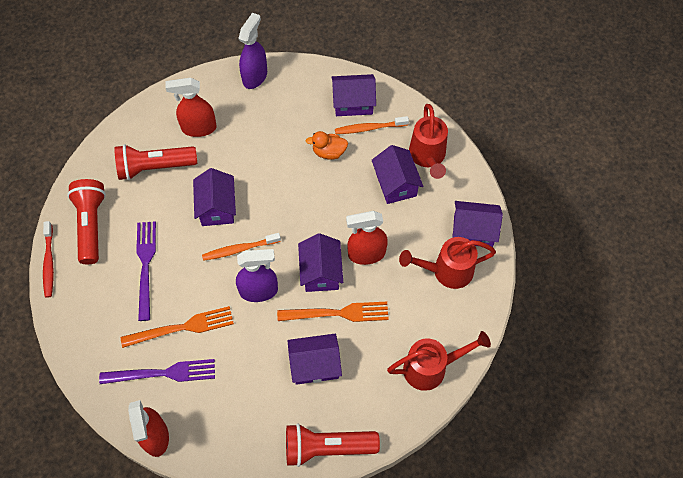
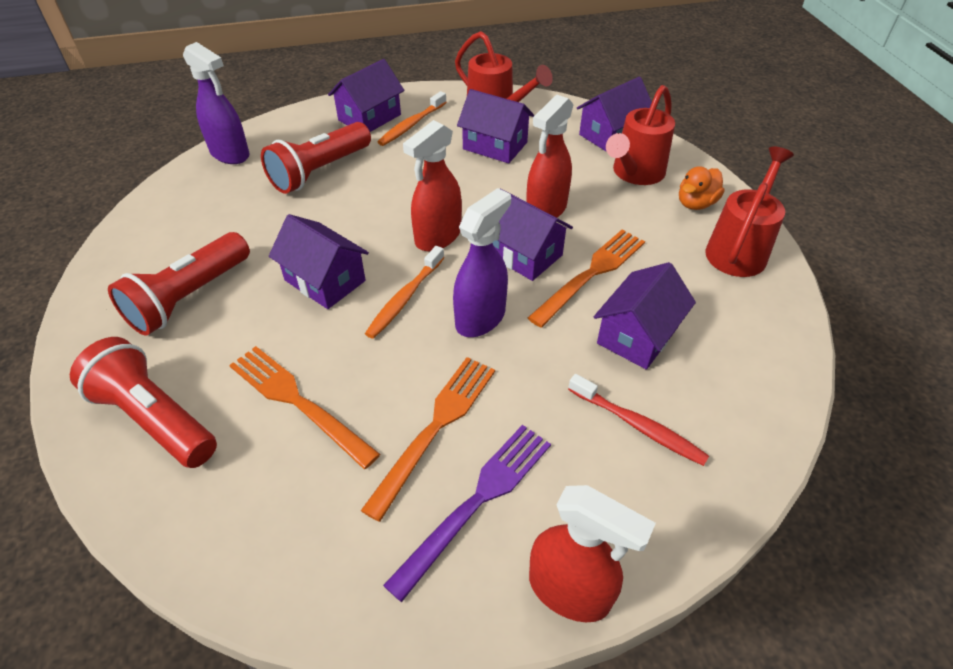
camera: 45 degrees left, 15 degrees down
(49, 263) = (126, 516): red toothbrush -> red toothbrush (638, 426)
(145, 265) = (296, 401): purple fork -> orange fork
(198, 128) = (209, 229): red spray bottle -> red spray bottle (437, 237)
(255, 76) = (230, 154): purple spray bottle -> purple spray bottle turned 150 degrees clockwise
(327, 447) = (766, 399): red flashlight -> red flashlight (319, 171)
(329, 152) = (395, 162): orange duck -> orange duck (696, 203)

